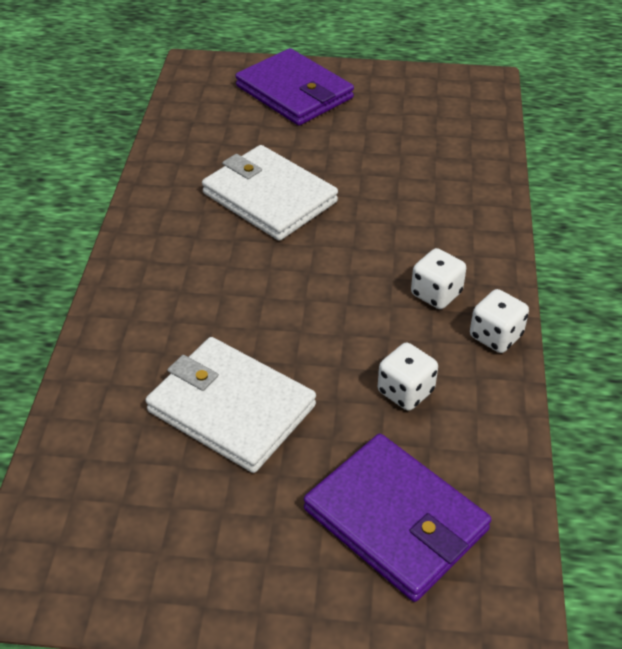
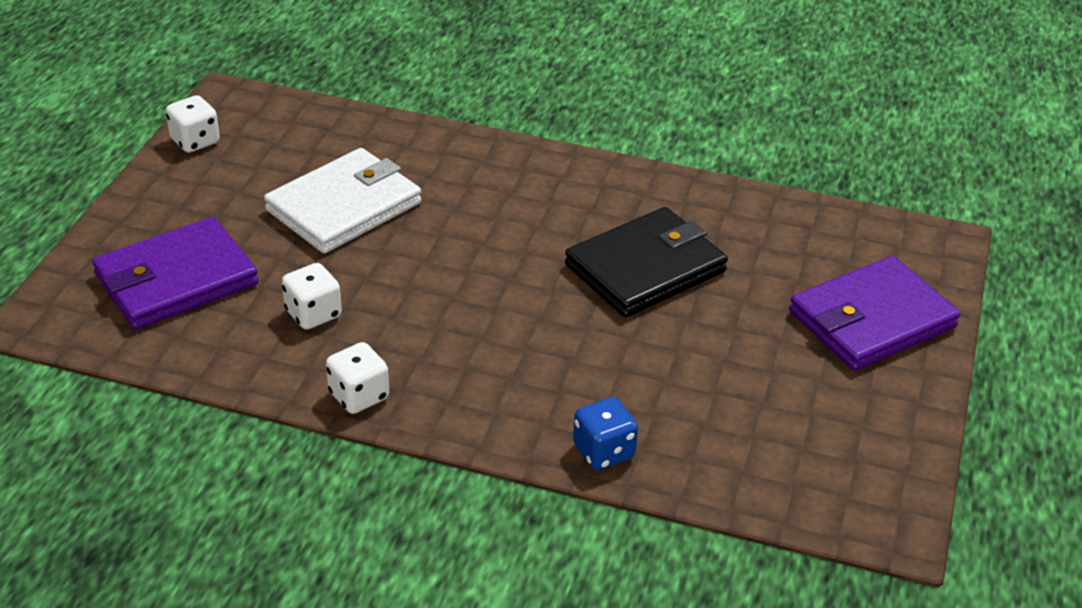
camera: 100 degrees right, 5 degrees down
(269, 197) = (645, 268): white wallet -> black wallet
(436, 294) = (441, 365): white dice -> white dice (195, 141)
(486, 197) = (603, 451): none -> blue dice

